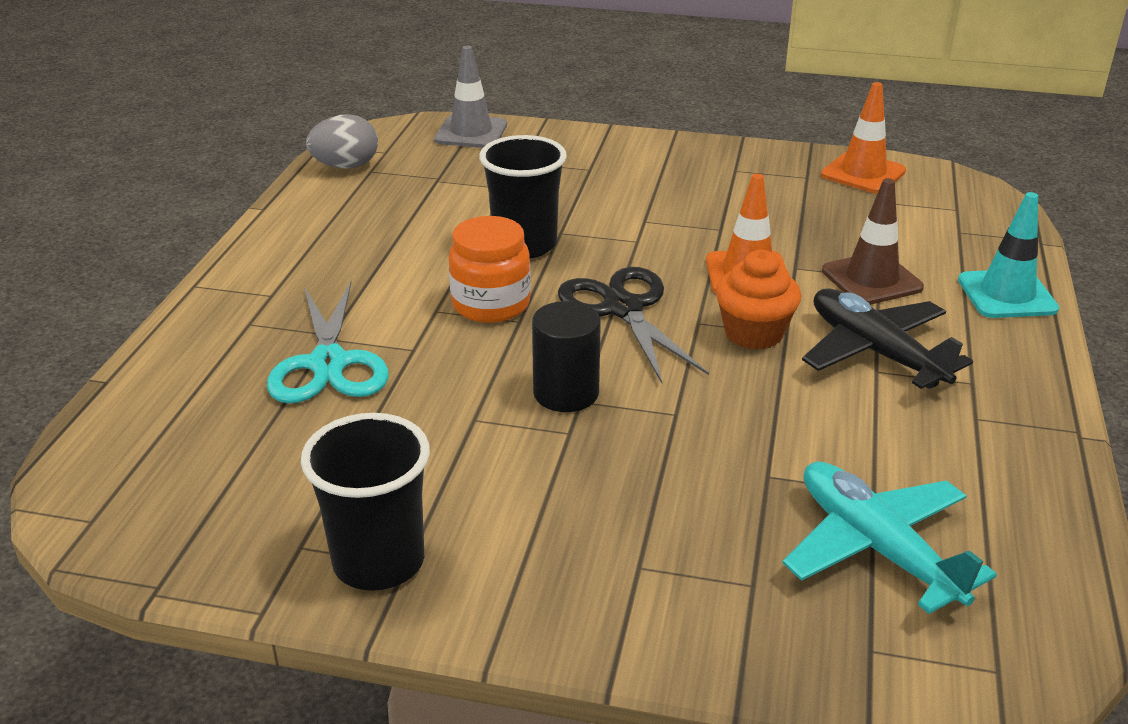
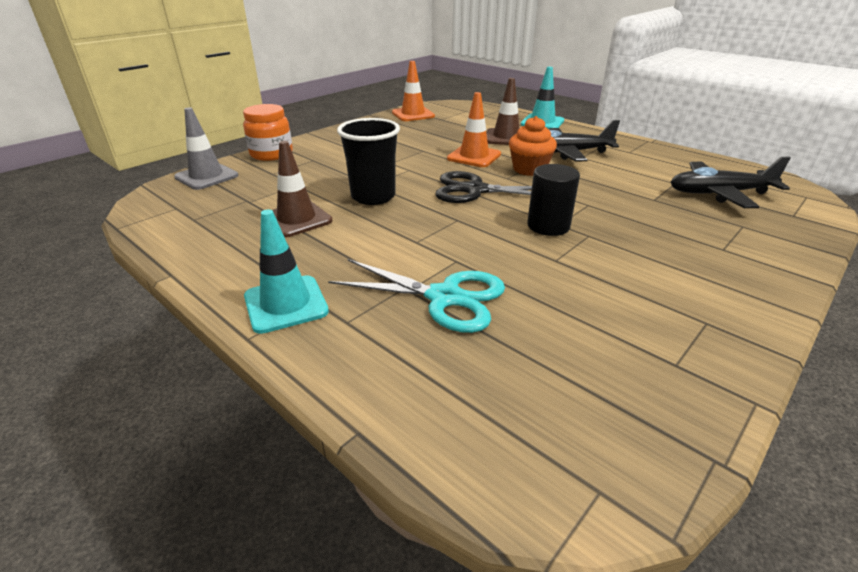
camera: 60 degrees left, 0 degrees up
(255, 282) = (286, 304): none -> turquoise traffic cone
(346, 166) = (169, 226): grey egg -> none
(378, 562) = (703, 333): black cup -> none
(420, 222) = (296, 219): none -> brown traffic cone
(491, 304) = (430, 223): orange jar -> orange jar (271, 154)
(876, 548) = (719, 193): turquoise plane -> black plane

